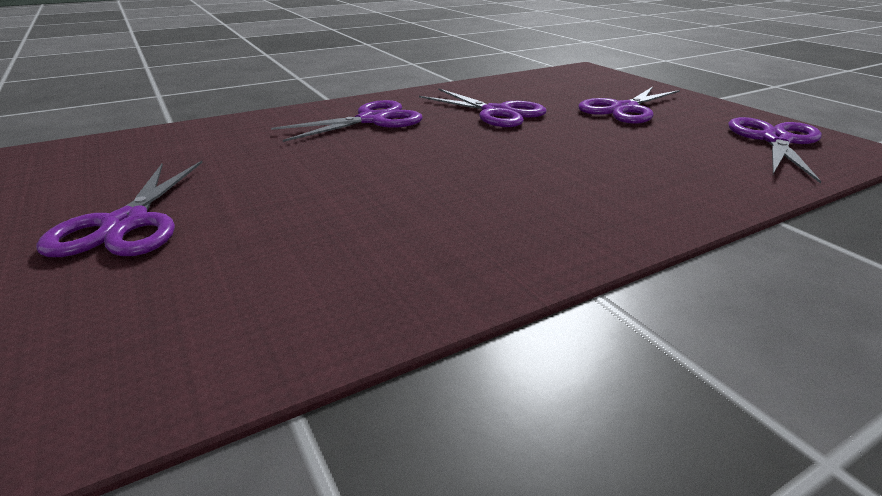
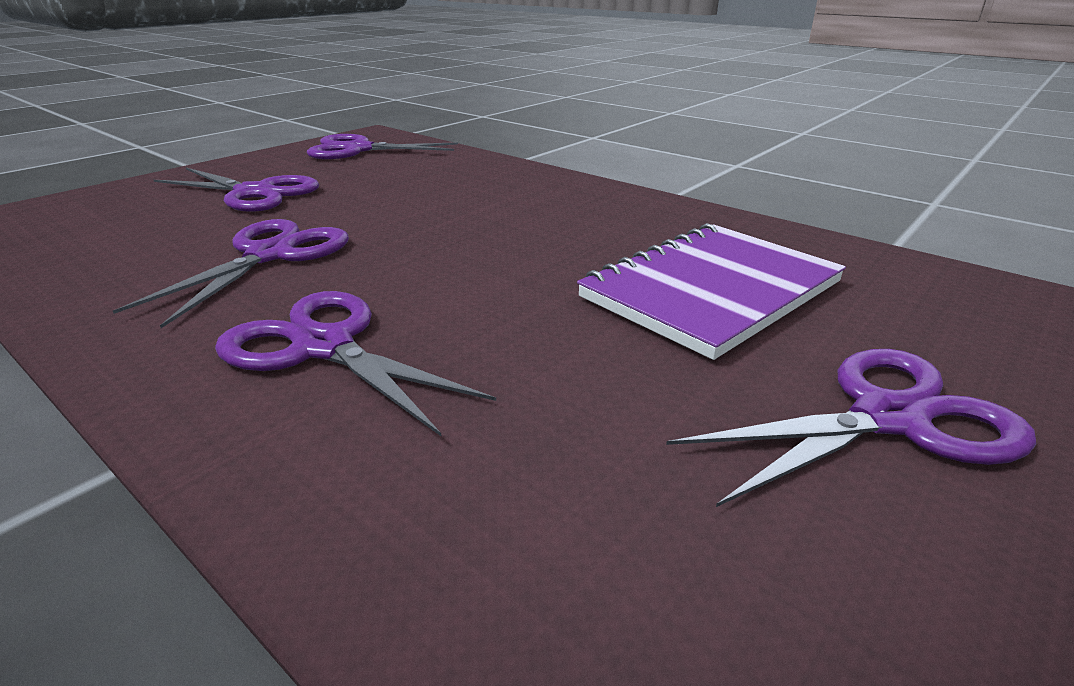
camera: 110 degrees left, 0 degrees up
(318, 222) = (711, 290): none -> purple notebook

